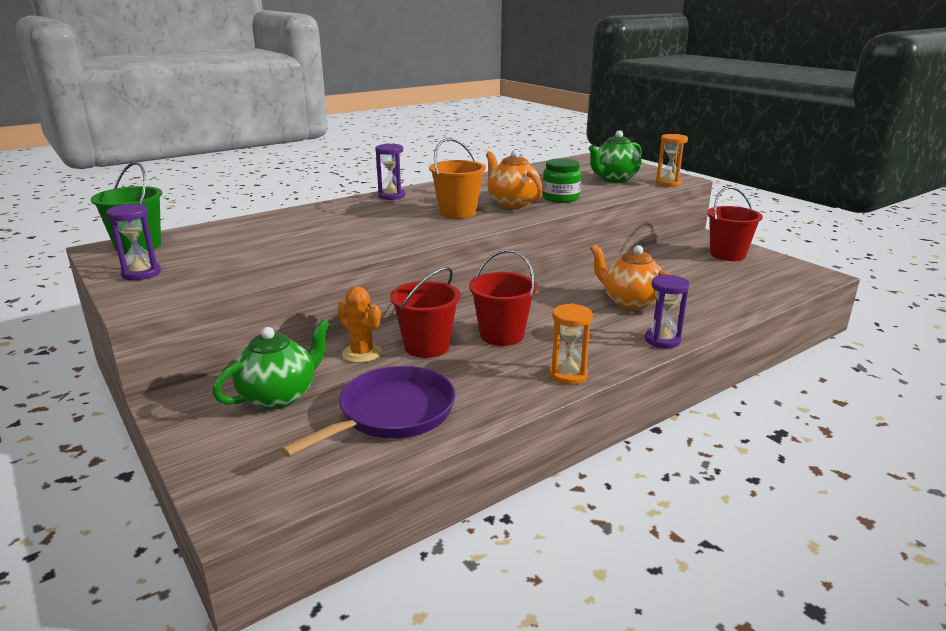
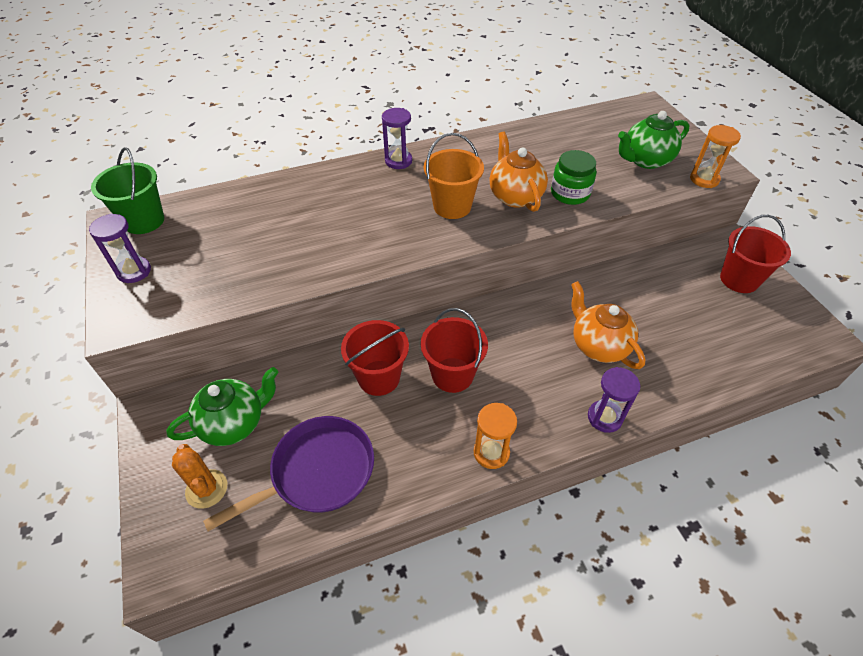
camera: 15 degrees right, 25 degrees up
(362, 353) = (319, 375): orange cactus -> orange cactus (206, 489)

